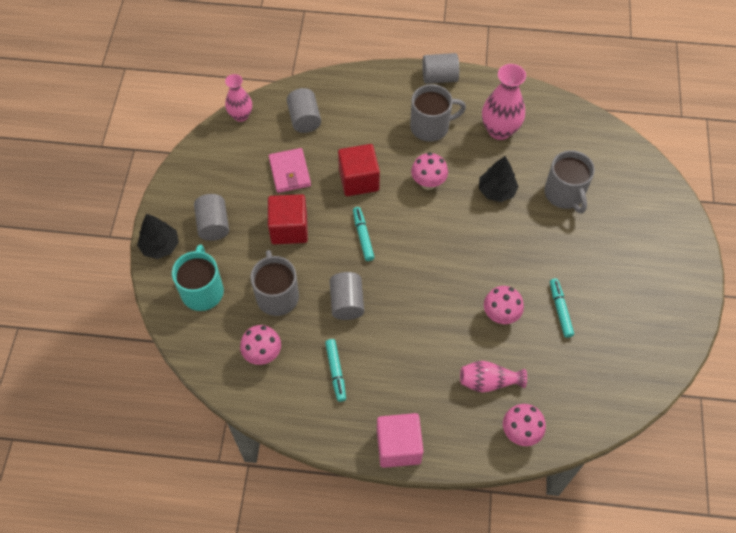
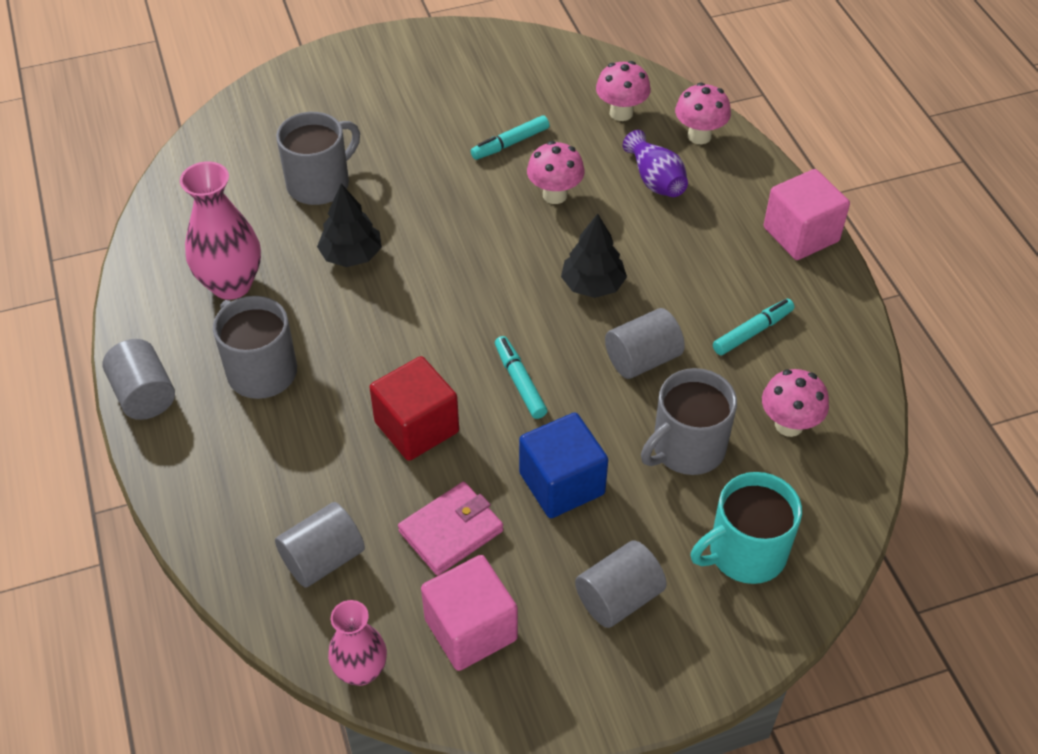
camera: 115 degrees left, 10 degrees down
(160, 246) = (708, 661): black tree -> black tree (593, 285)
(235, 161) = (471, 629): none -> pink cube
(289, 228) = (562, 483): red cube -> blue cube
(363, 236) = (520, 382): turquoise marker -> turquoise marker turned 105 degrees clockwise
(428, 183) = (377, 337): pink mushroom -> pink mushroom (621, 113)
(488, 382) = (655, 180): pink vase -> purple vase

